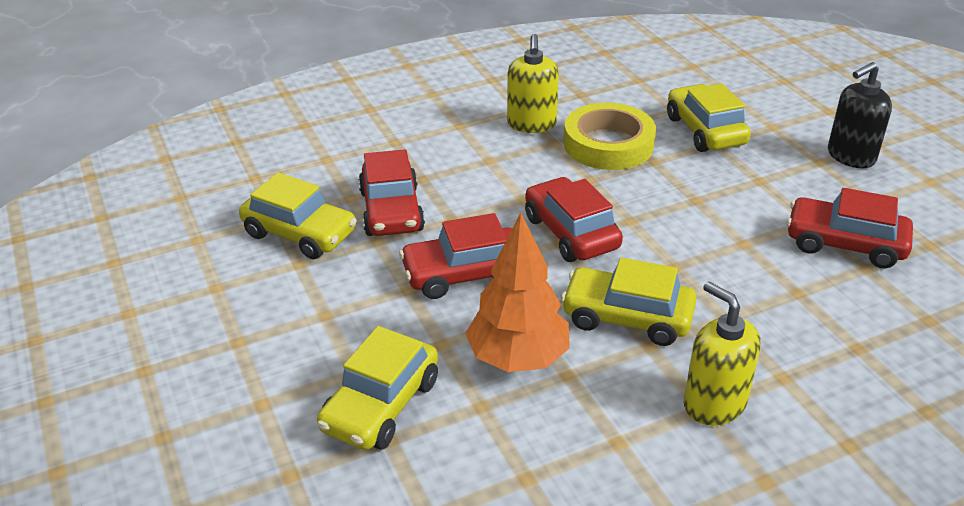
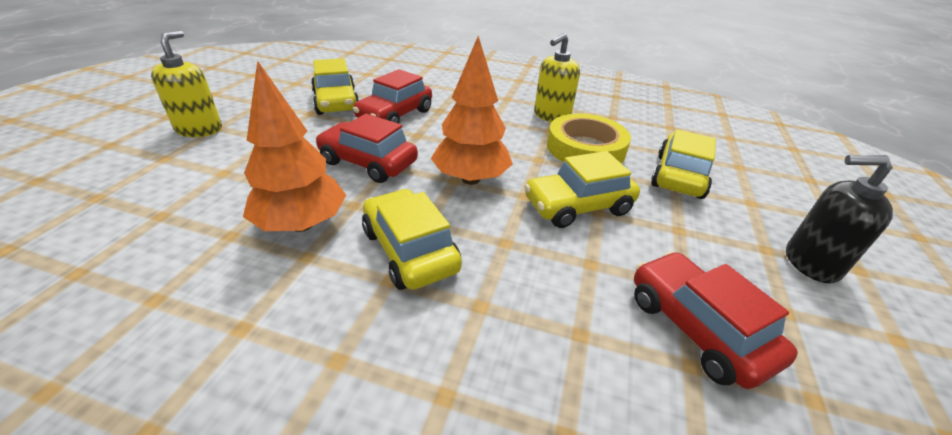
camera: 40 degrees right, 0 degrees up
(381, 405) = (196, 195): yellow car -> yellow car (578, 206)
(571, 232) = (470, 179): red car -> orange tree
(714, 404) = (350, 364): yellow soap dispenser -> yellow soap dispenser (199, 129)

